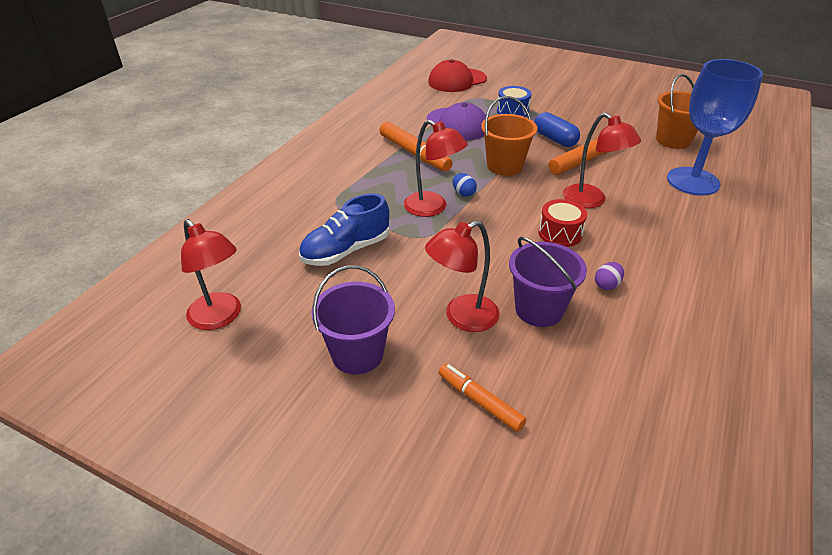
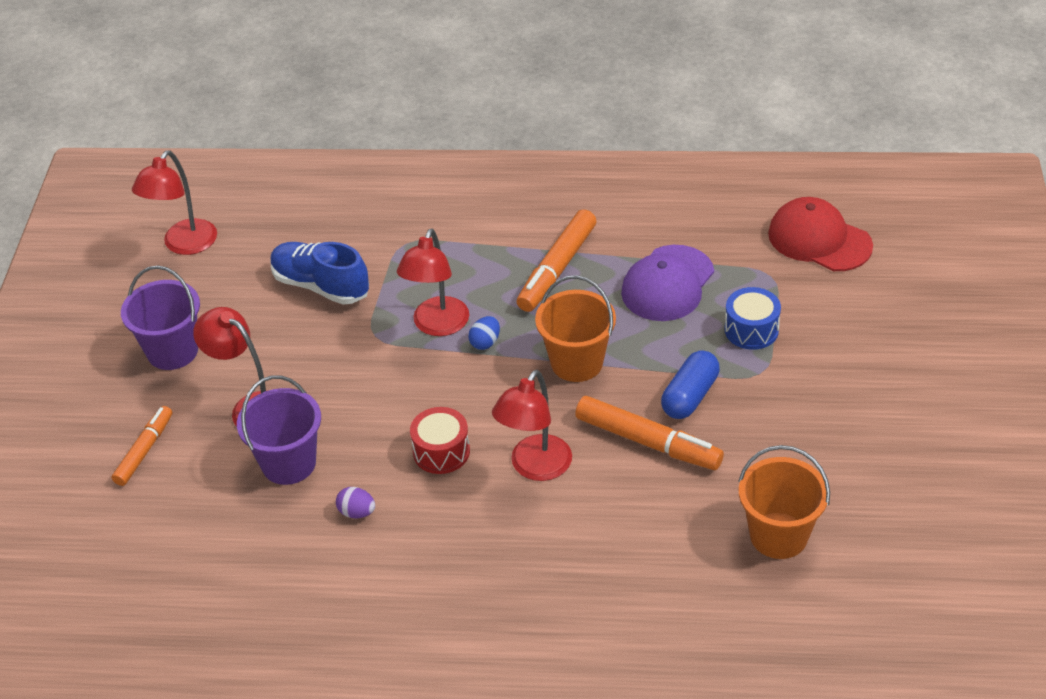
camera: 70 degrees right, 5 degrees up
(693, 181) = (654, 572): blue goblet -> none

